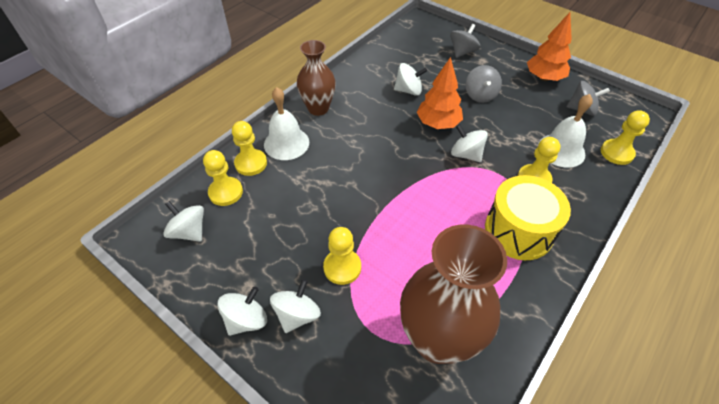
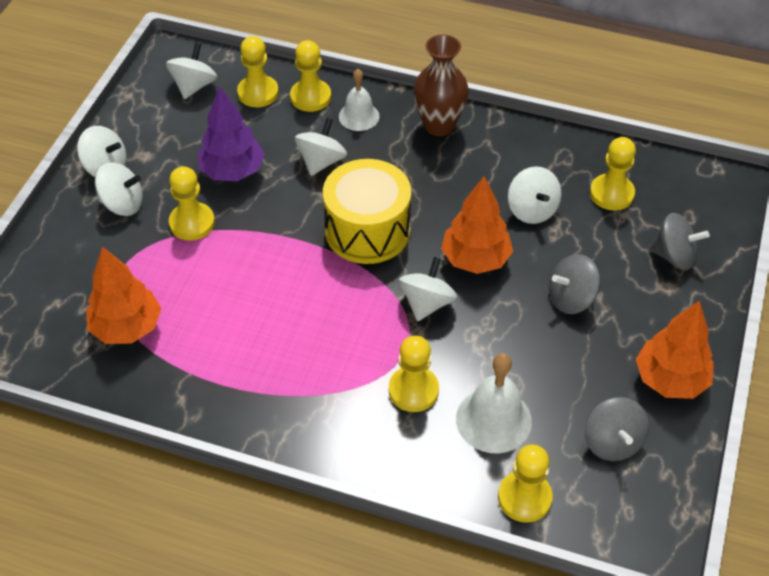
camera: 70 degrees right, 0 degrees up
(286, 143) = (359, 116): white bell -> white bell, size x0.66
(300, 228) = (232, 171): none -> purple tree
(318, 173) = (321, 161): none -> white spinning top
(409, 59) = (611, 194): none -> yellow pawn
(437, 340) = (127, 327): brown vase -> orange tree
(518, 231) = (309, 383): yellow drum -> yellow drum (367, 230)

